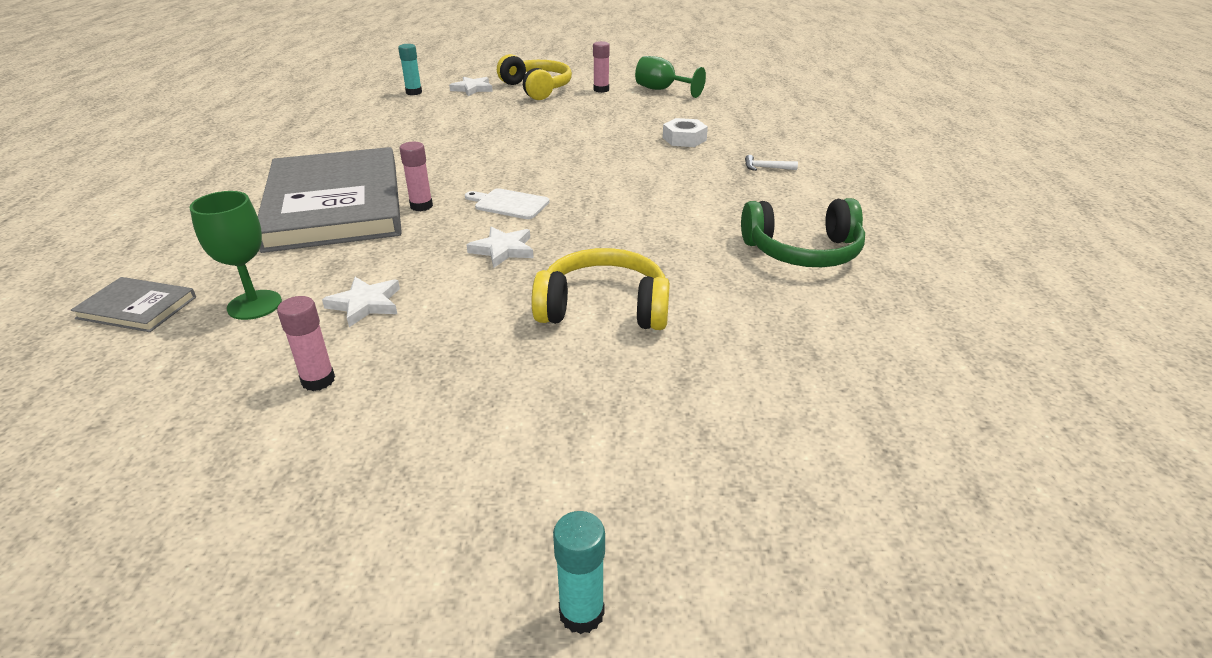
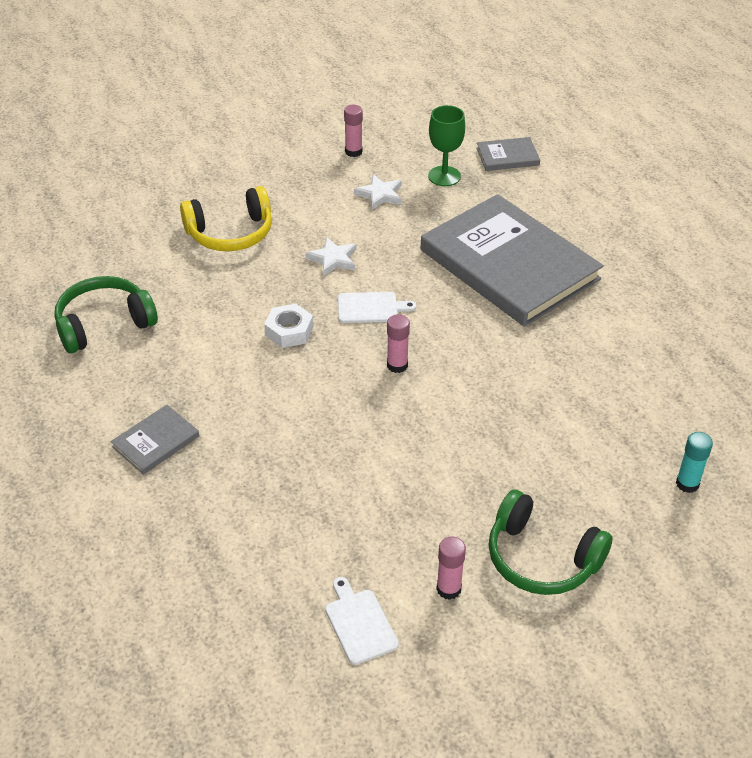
camera: 155 degrees right, 10 degrees up
(421, 206) = (439, 283): pink glue stick -> pink glue stick (397, 365)
(472, 89) = (626, 524): white star -> none
(537, 88) = (541, 558): yellow headphones -> green headphones
(581, 613) = (168, 114): turquoise glue stick -> none
(662, 90) = (359, 623): green goblet -> white cutting board
(684, 139) = (265, 476): white nut -> white nut (289, 331)
(766, 168) = (155, 441): white hammer -> grey book

